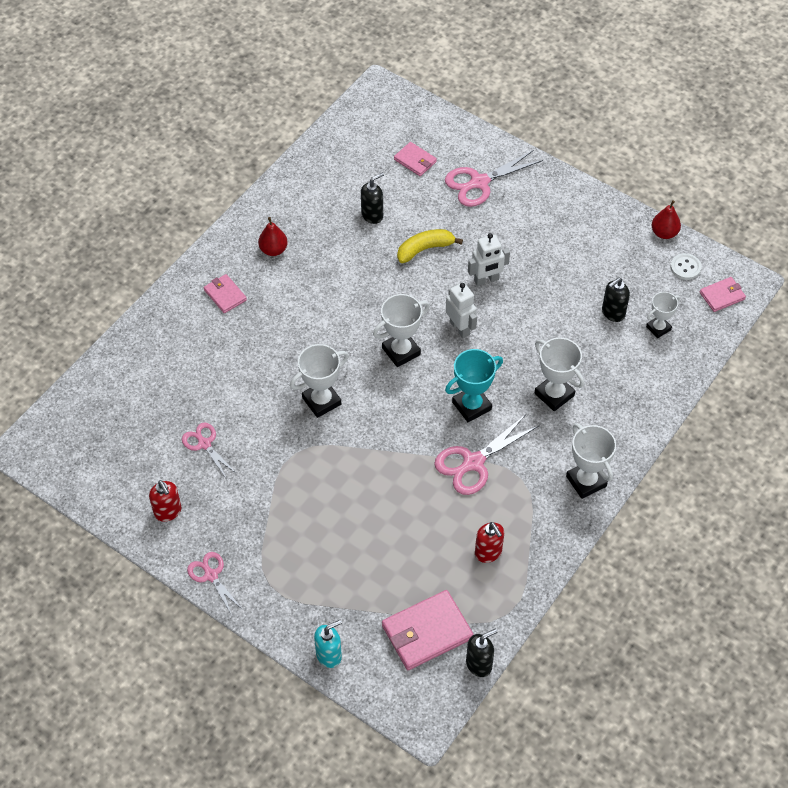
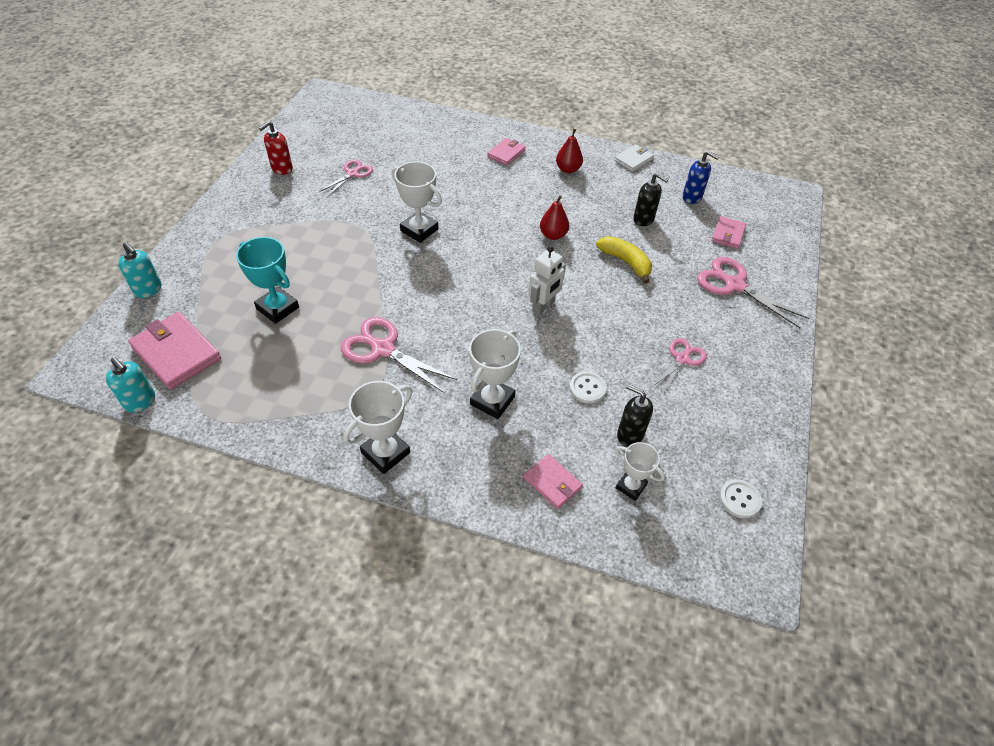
camera: 70 degrees right, 5 degrees down
(211, 575) = (224, 204): pink scissors -> pink scissors (682, 359)
(279, 191) = (633, 160): none -> white wallet
(355, 166) = (692, 197): none -> blue soap dispenser
(401, 351) = (496, 270): white trophy -> none
(471, 406) = (452, 334): turquoise trophy -> turquoise trophy (277, 308)
(479, 664) = (140, 402): black soap dispenser -> turquoise soap dispenser
(486, 280) = (614, 315): white robot -> none
(488, 553) = (275, 383): red soap dispenser -> none
(560, 325) = (587, 388): none -> white button
(664, 233) = (778, 466): red pear -> red pear (553, 235)
(722, 296) = (719, 551): pink wallet -> pink wallet (552, 483)

